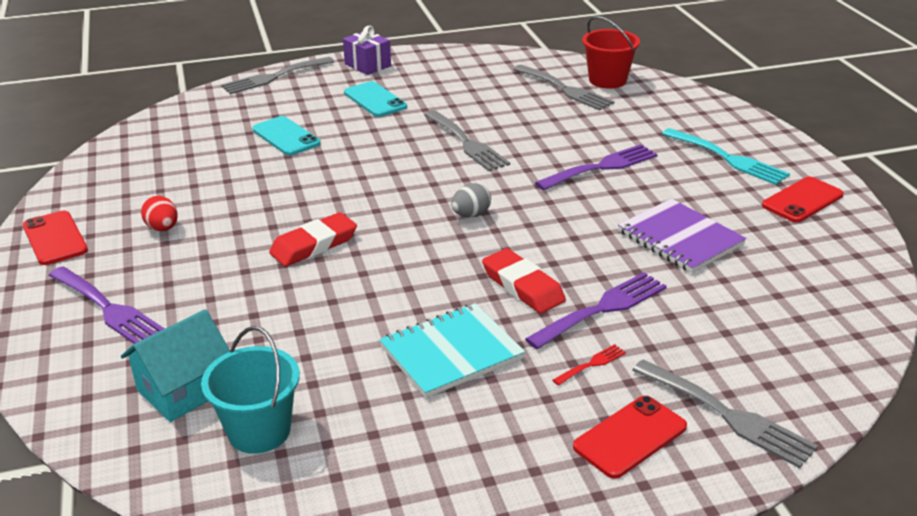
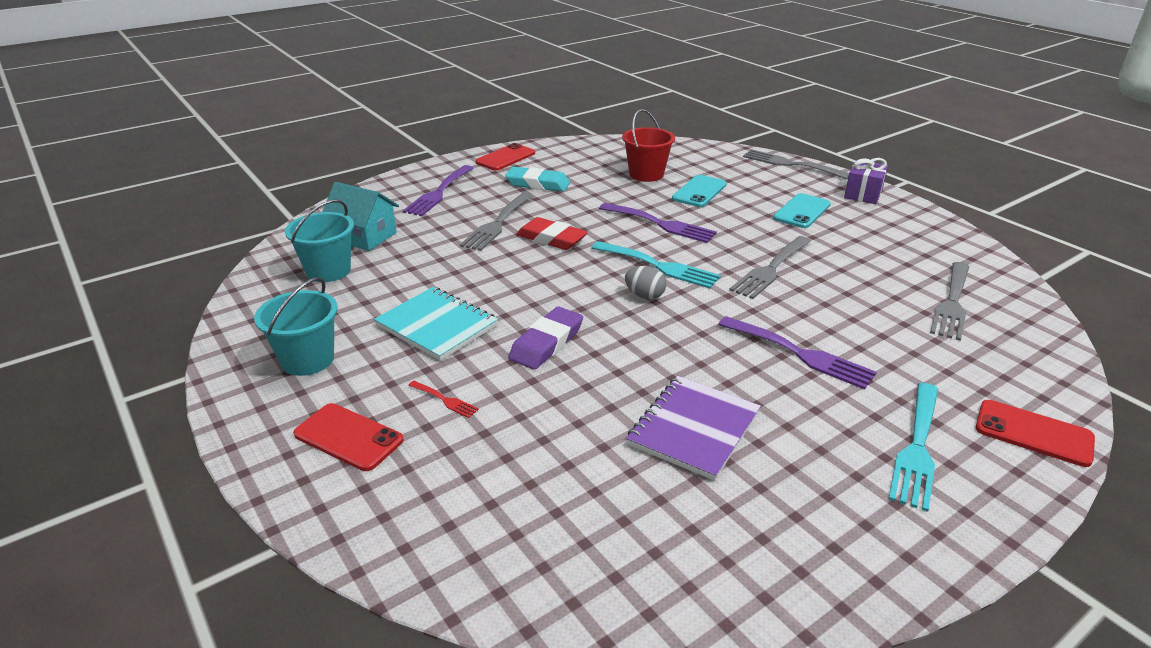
camera: 70 degrees right, 0 degrees up
(162, 228) = (538, 184): red egg -> turquoise eraser
(422, 195) = (659, 266): none -> turquoise fork
(471, 461) = (308, 360): none -> turquoise bucket
(523, 286) = (547, 343): red eraser -> purple eraser
(602, 309) = (533, 393): purple fork -> purple fork (661, 224)
(607, 80) = (1013, 327): red bucket -> red bucket (646, 174)
(728, 415) = (391, 498): grey fork -> grey fork (497, 224)
(802, 200) = (868, 529): red phone -> red phone (1033, 433)

